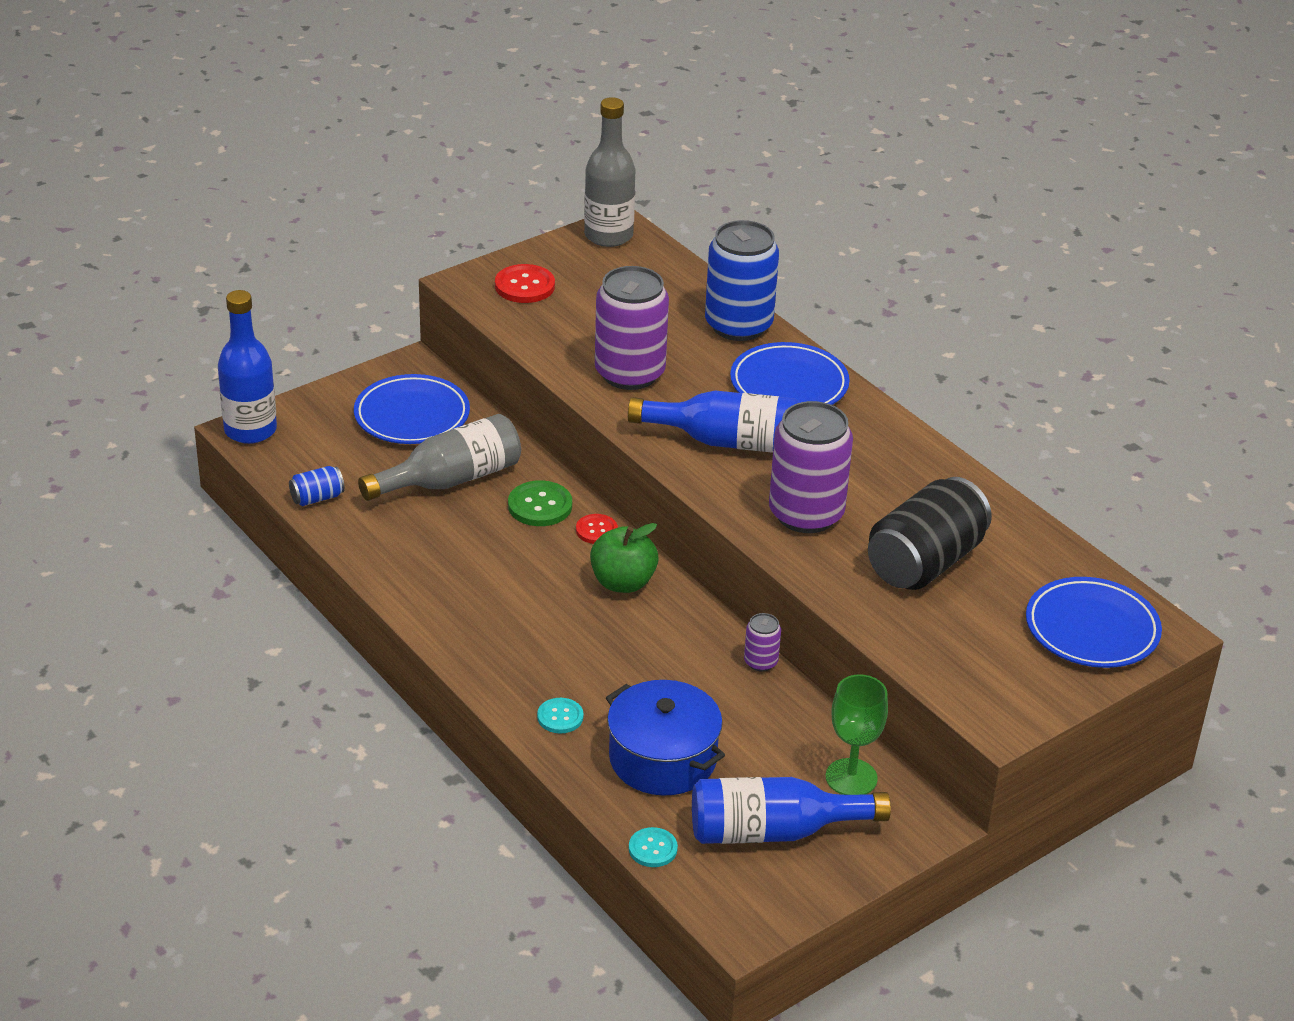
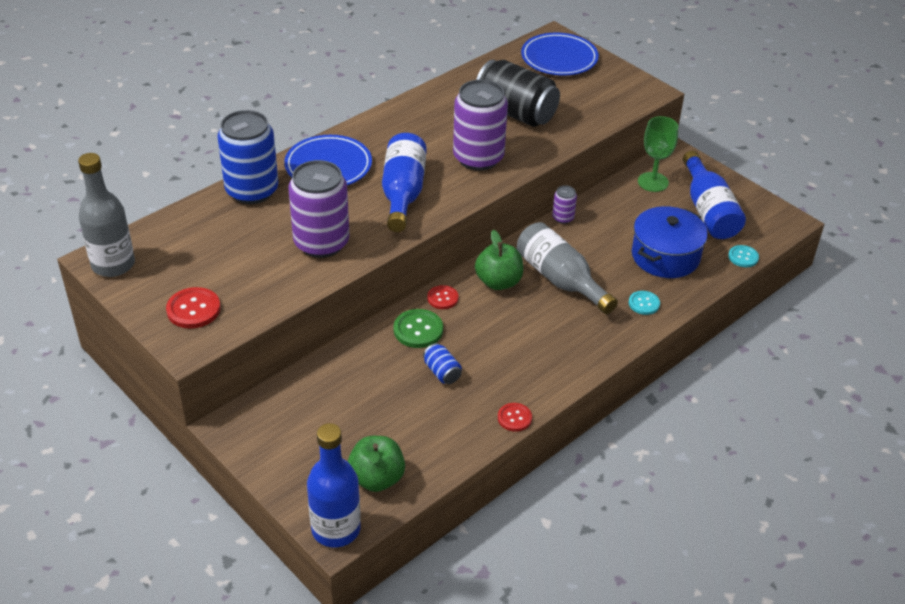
camera: 95 degrees left, 5 degrees up
(310, 460) = (376, 478): none -> green apple
(317, 498) = (429, 466): blue can -> blue can (442, 372)
(372, 570) = (514, 418): none -> red button
(412, 415) = (305, 418): blue plate -> none
(450, 480) = (392, 384): grey bottle -> grey bottle (560, 280)

